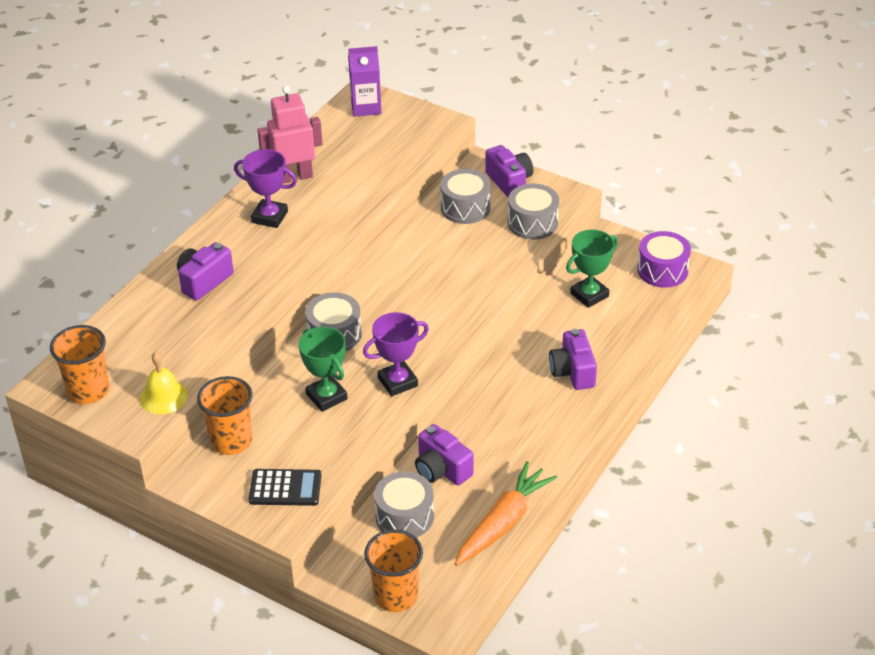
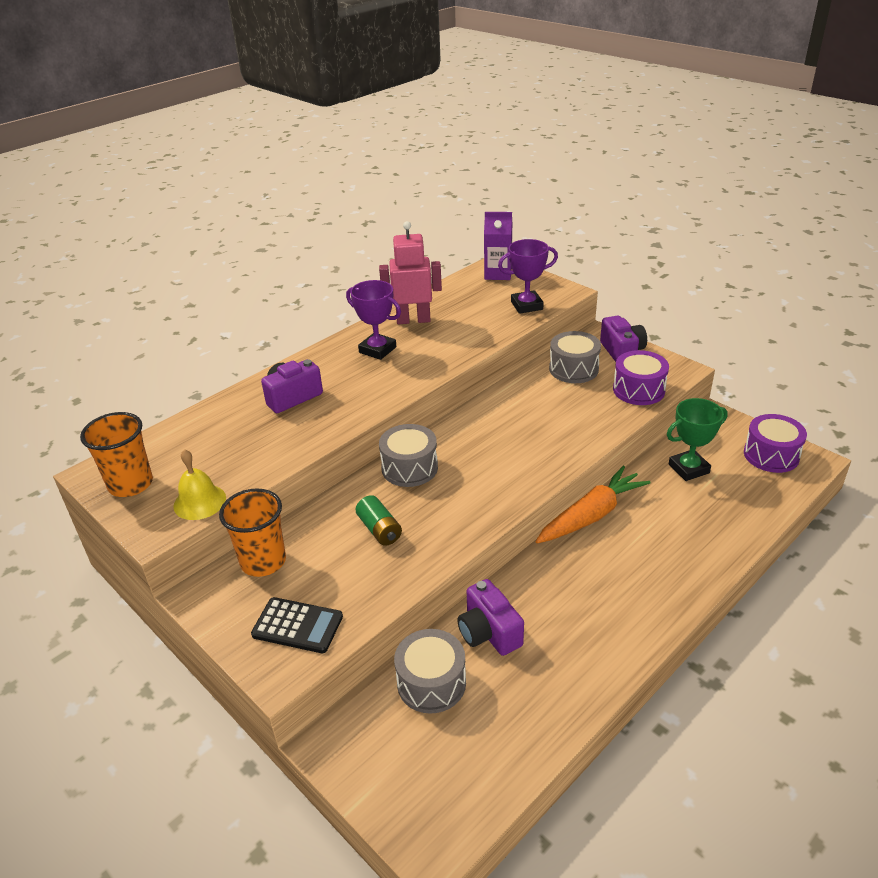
camera: 15 degrees right, 5 degrees down
(326, 396) = (379, 529): green trophy -> green battery
(395, 596) = (390, 788): orange cup -> none
(397, 382) = (459, 526): purple trophy -> purple trophy (526, 305)
(503, 522) = (545, 713): orange carrot -> orange carrot (591, 515)
(532, 223) = (638, 390): grey drum -> purple drum
(573, 372) = (659, 545): purple camera -> none

